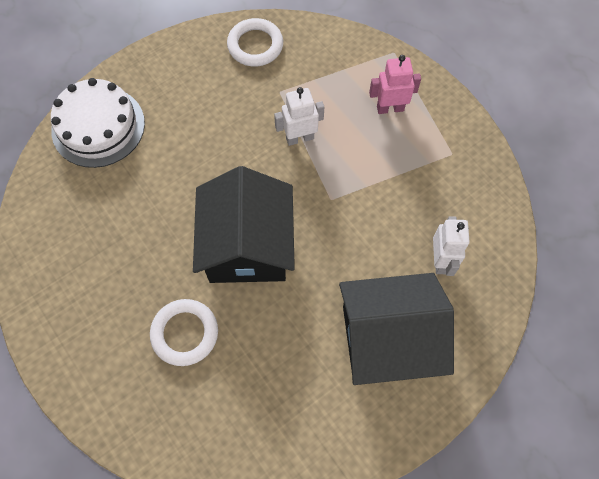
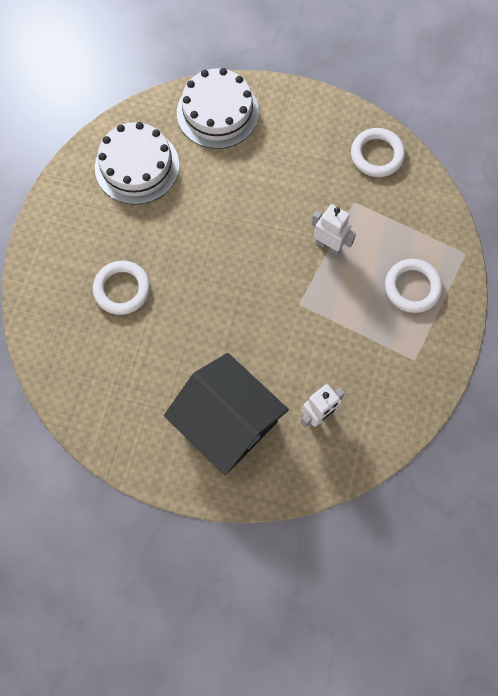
camera: 50 degrees right, 5 degrees up
(80, 228) = (137, 166): none -> white cake
(247, 245) = (216, 277): black house -> none
(390, 108) = (412, 287): pink robot -> white ring

